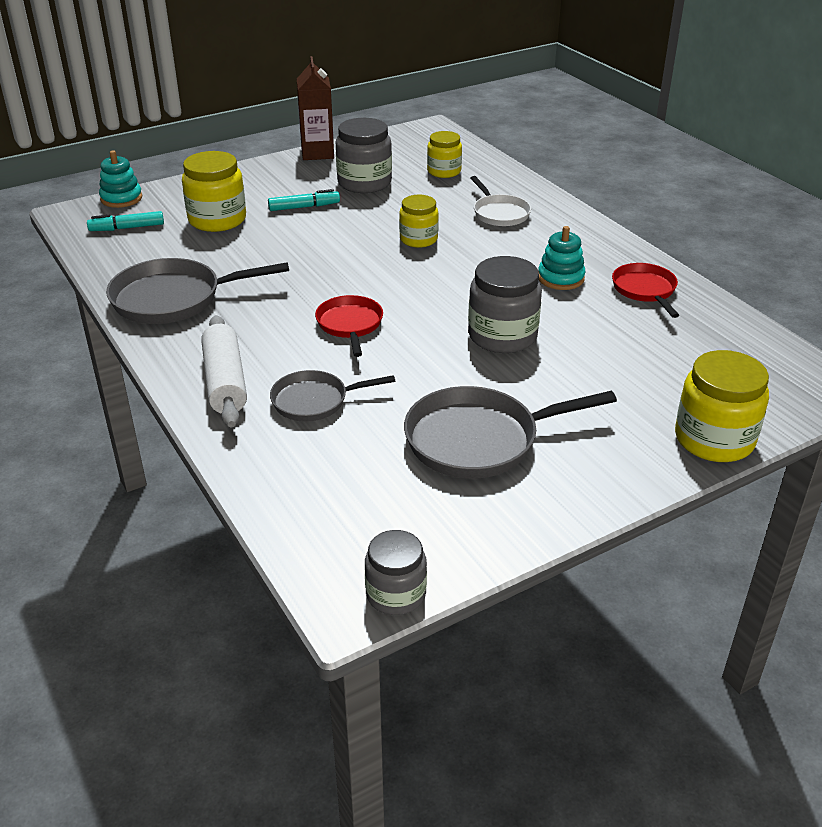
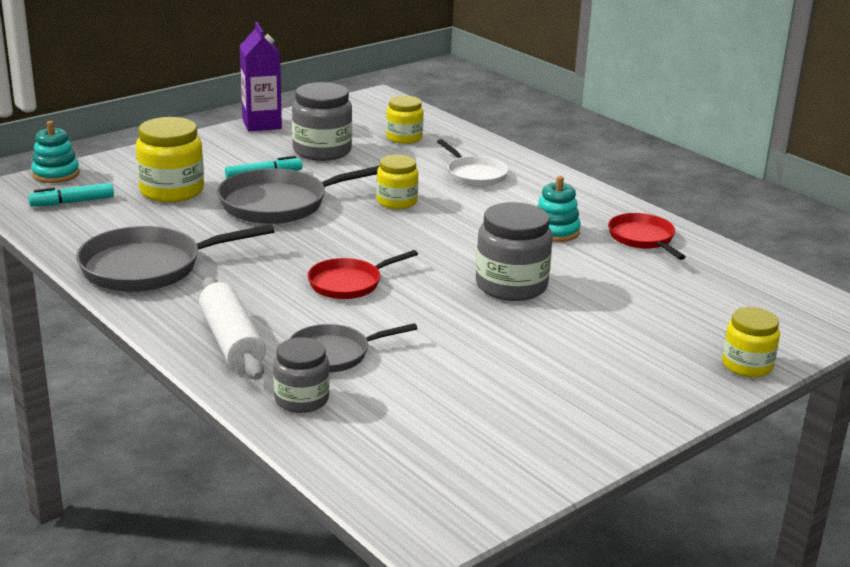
camera: 10 degrees left, 10 degrees down
(317, 153) = (261, 124): brown carton -> purple carton
(350, 325) = (349, 283): red pan -> red pan turned 105 degrees counterclockwise
(396, 594) = (473, 518): grey jar -> grey jar (301, 399)
(479, 440) = (516, 379): grey pan -> grey pan (280, 204)
(714, 439) = (747, 365): yellow jar -> yellow jar, size x0.64

